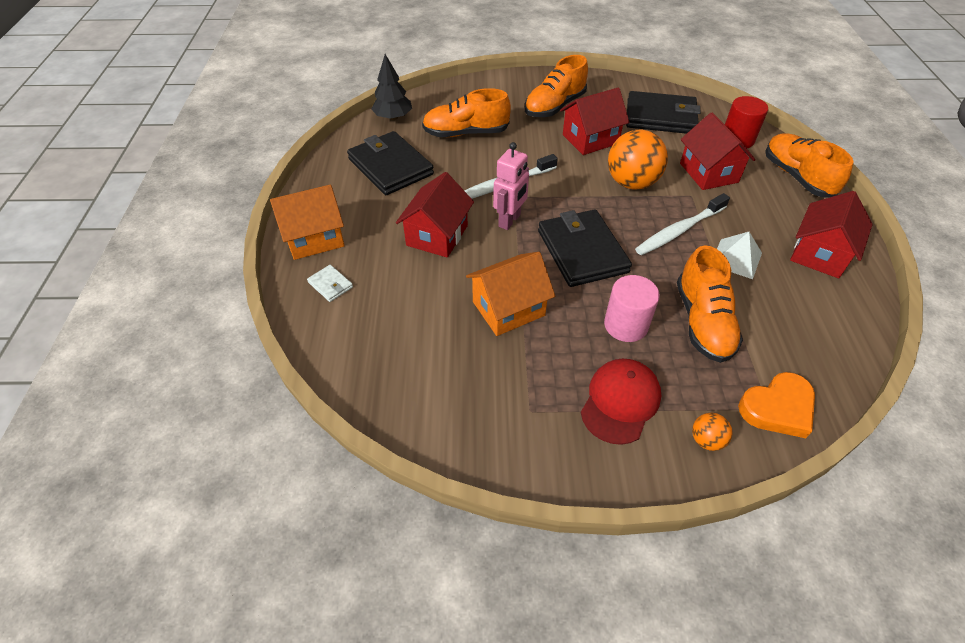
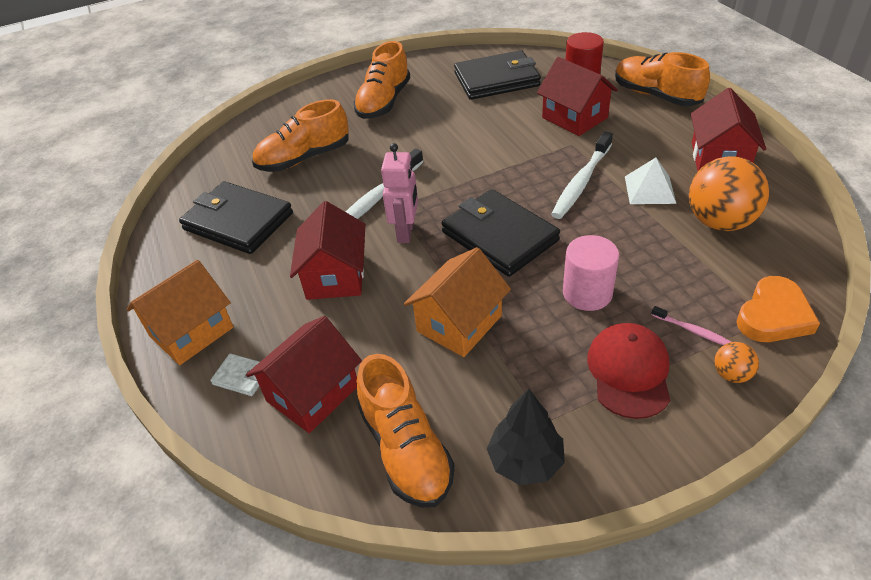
camera: 20 degrees left, 5 degrees down
(393, 117) = (210, 168): black tree -> black tree (525, 461)
(590, 139) = (440, 123): red house -> red house (312, 393)
(631, 183) = (507, 152): orange ball -> orange ball (719, 222)
(696, 391) = (692, 330): none -> pink toothbrush
(703, 322) = (657, 261): orange shoe -> orange shoe (406, 449)

